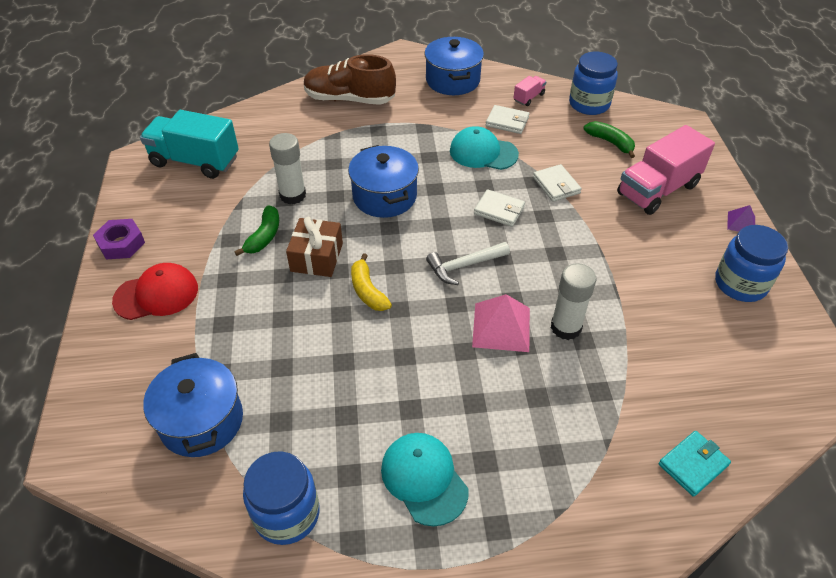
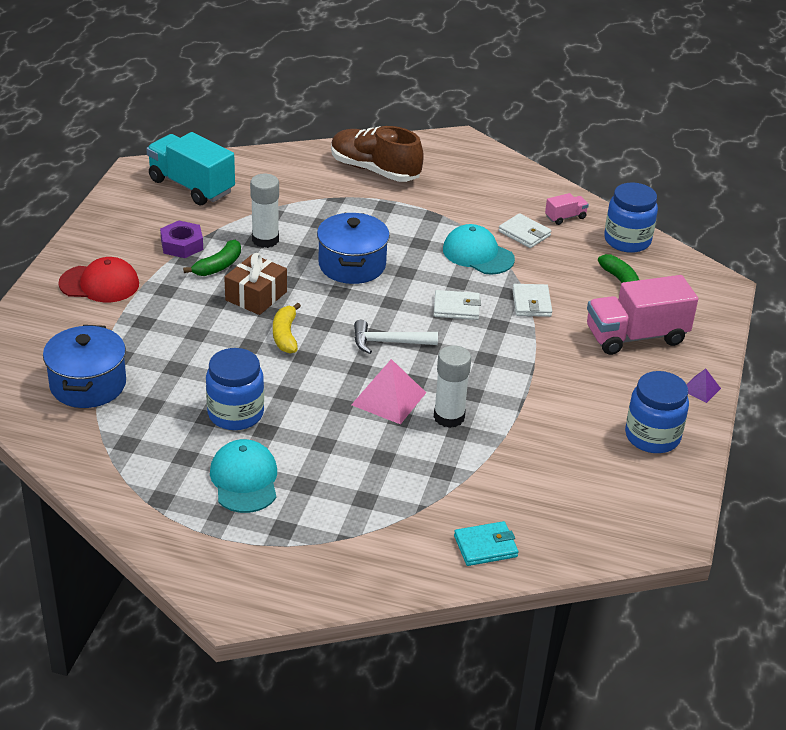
camera: 20 degrees right, 10 degrees down
(121, 243) = (90, 236): purple nut -> purple nut (182, 245)
(287, 514) = (120, 465): blue jar -> blue jar (235, 414)
(452, 80) = (495, 180): blue pot -> none
(499, 210) = (456, 308): white wallet -> white wallet turned 45 degrees counterclockwise

